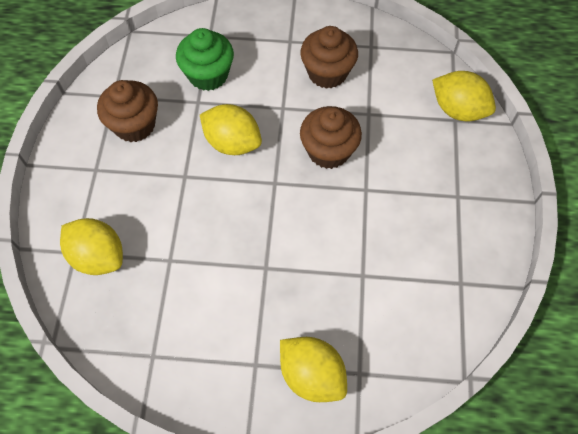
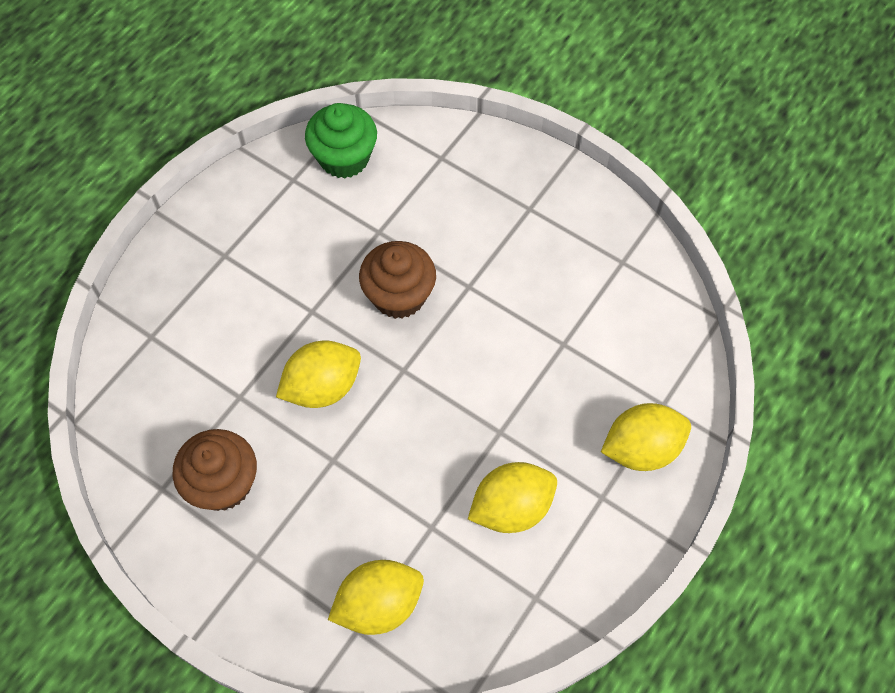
camera: 60 degrees left, 0 degrees up
(208, 75) = (209, 366): green cupcake -> green cupcake (344, 158)
(327, 73) = (297, 241): brown cupcake -> none
(458, 110) = (431, 148): yellow lemon -> yellow lemon (511, 507)

